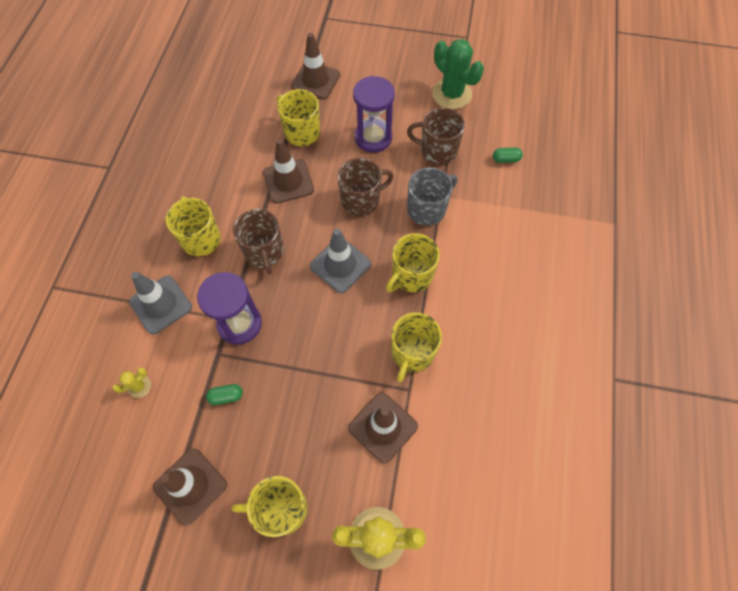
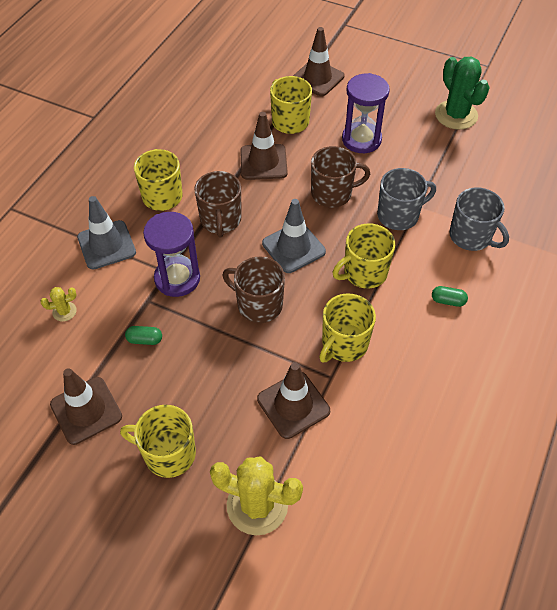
camera: 15 degrees right, 10 degrees down
(437, 151) = (425, 164): brown mug -> brown mug (258, 305)
(496, 216) = (471, 236): none -> grey mug
(506, 159) = (497, 186): green capsule -> green capsule (448, 301)

